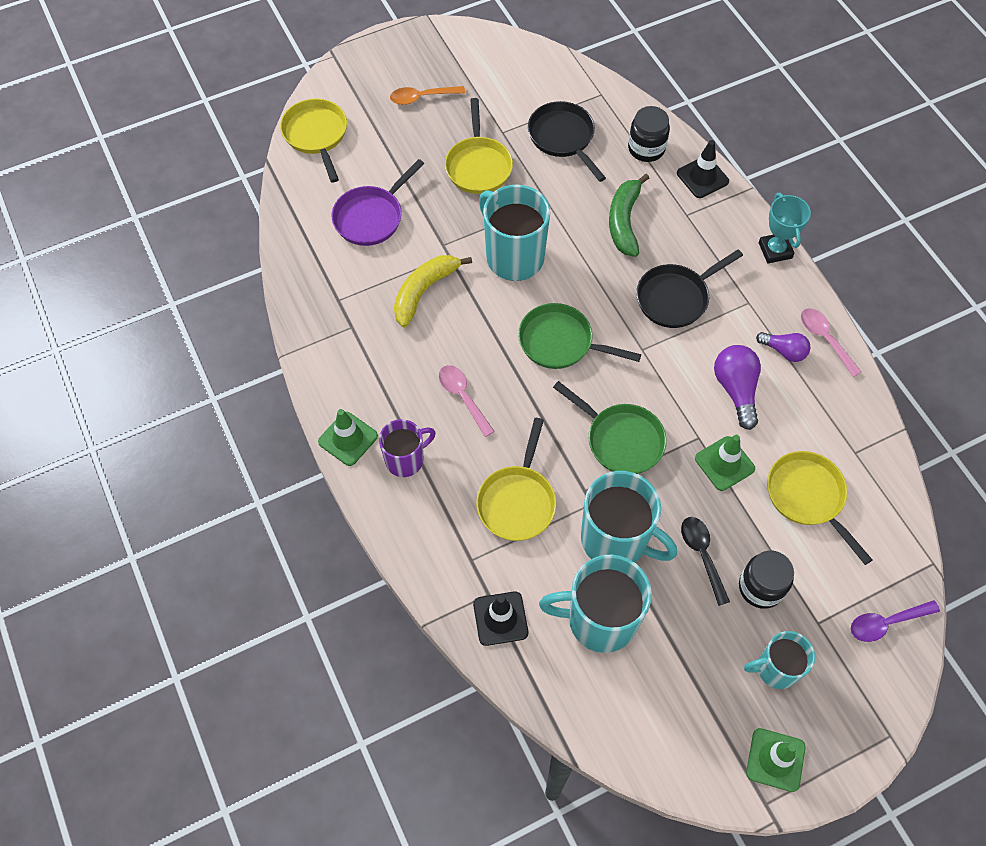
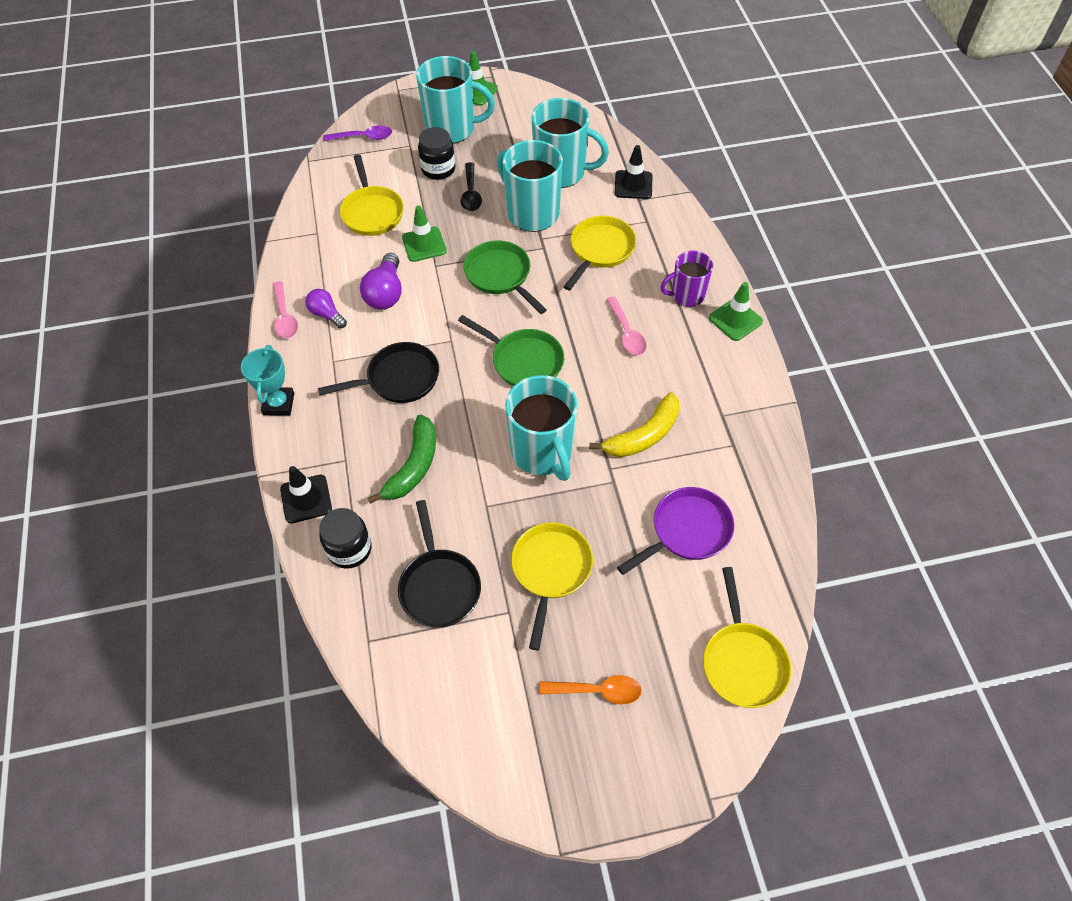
camera: 165 degrees left, 5 degrees down
(775, 669) = (452, 129): turquoise mug -> turquoise mug, size x1.66

